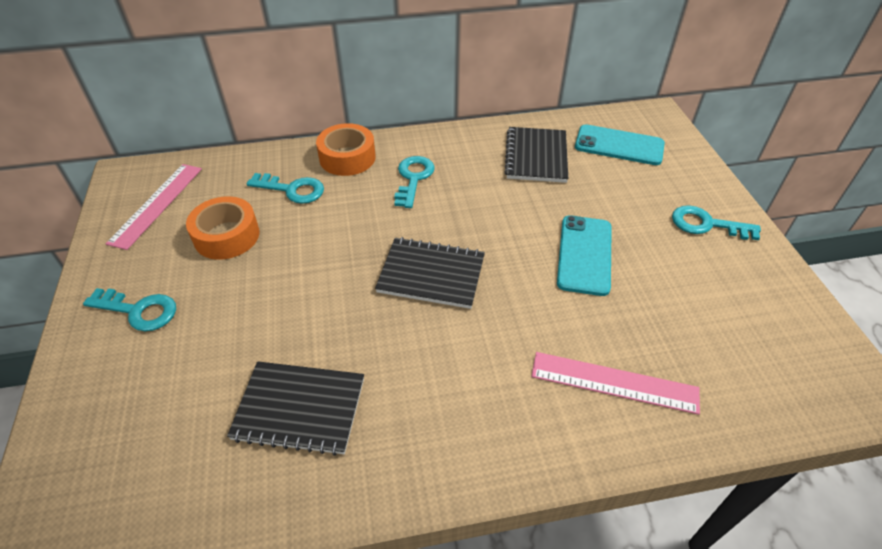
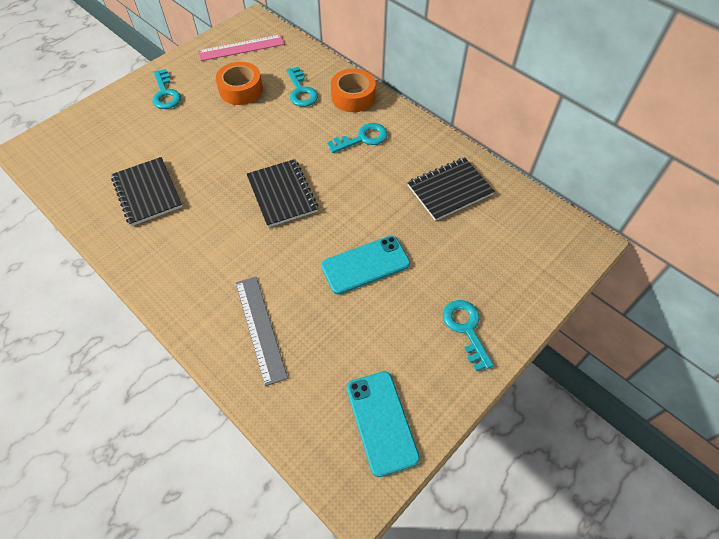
camera: 55 degrees right, 10 degrees up
(614, 382) = (260, 328): pink ruler -> grey ruler
(619, 145) = (515, 234): turquoise phone -> turquoise phone (381, 422)

